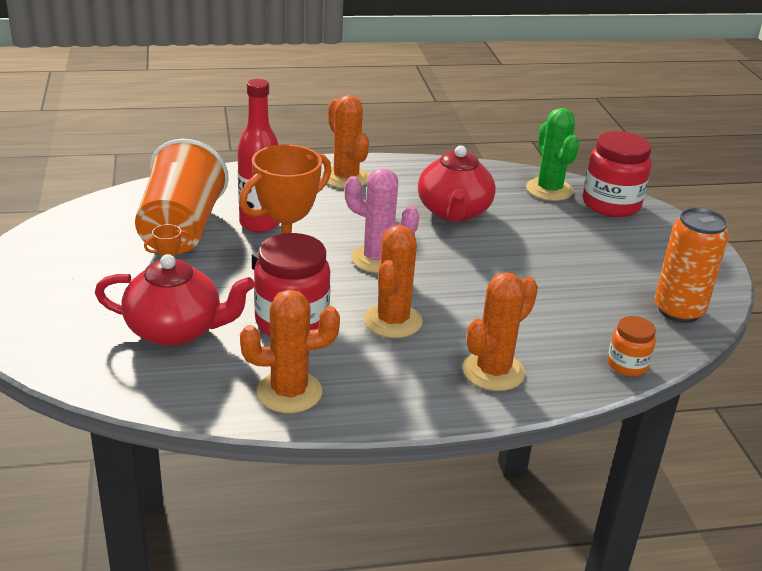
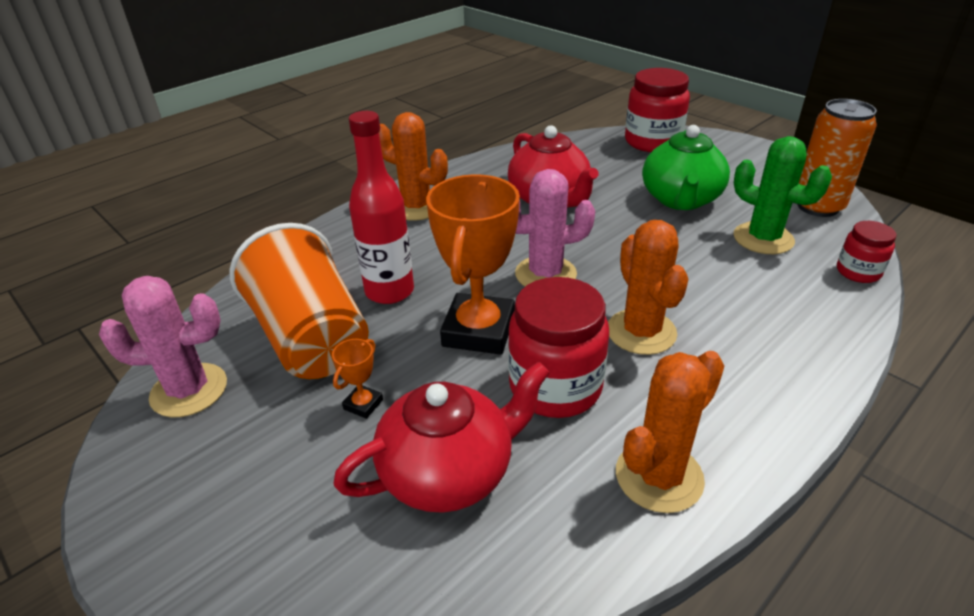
camera: 30 degrees left, 5 degrees up
(87, 226) = (189, 390): none -> pink cactus
(493, 371) = (785, 336): orange cactus -> none
(549, 190) = (594, 148): green cactus -> green cactus (763, 238)
(562, 256) = (681, 200): none -> green teapot
(627, 365) = (858, 272): orange jar -> red jar

